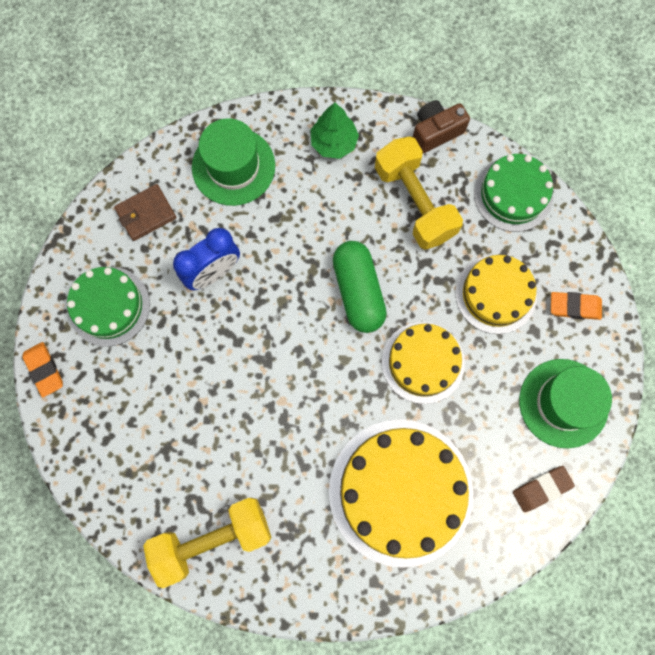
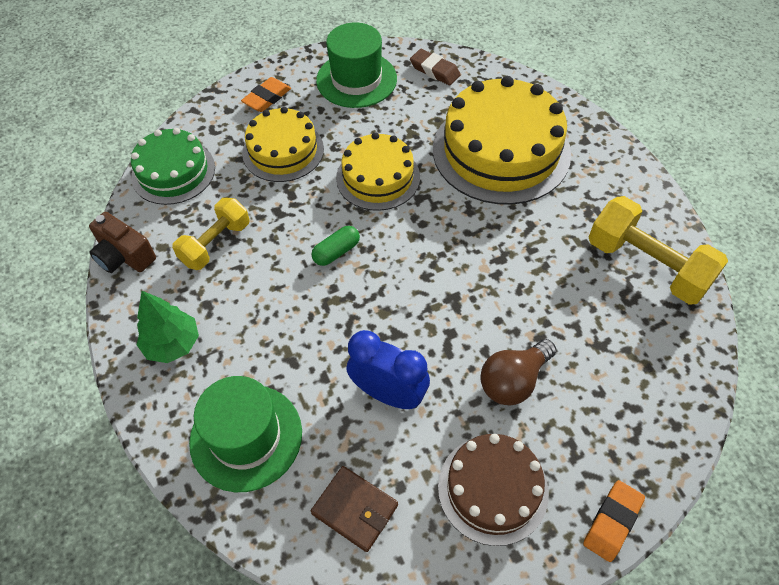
camera: 115 degrees left, 20 degrees down
(109, 306) = (493, 489): green cake -> brown cake
(174, 365) = (513, 381): none -> brown light bulb
(358, 291) = (336, 252): green capsule -> green capsule, size x0.53
(414, 202) = (216, 244): yellow dumbbell -> yellow dumbbell, size x0.65
(574, 307) = (267, 98): orange eraser -> orange eraser turned 60 degrees clockwise

